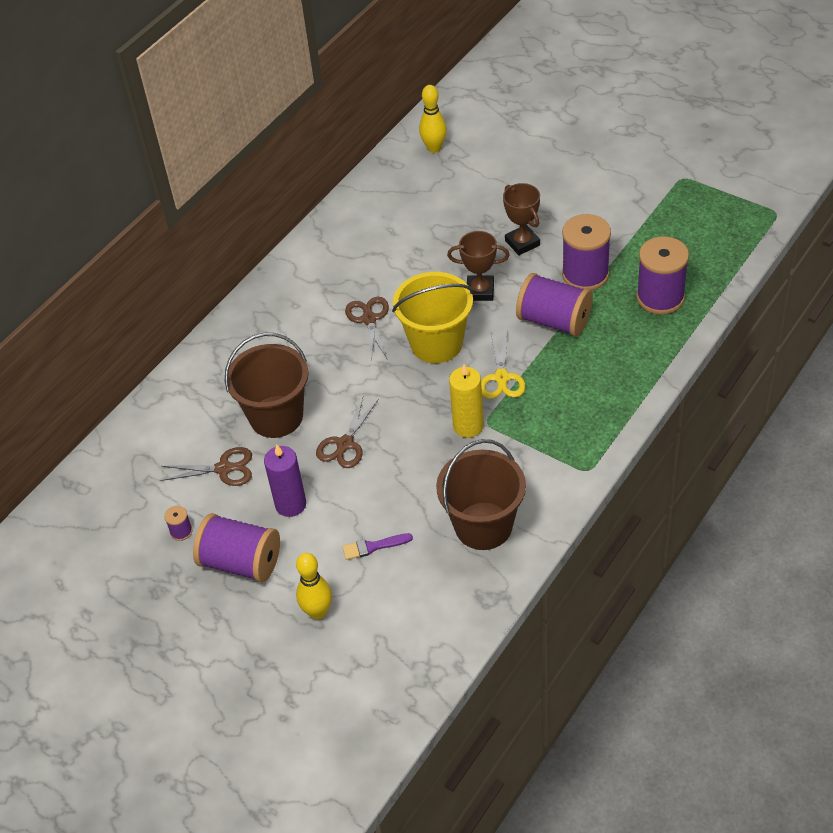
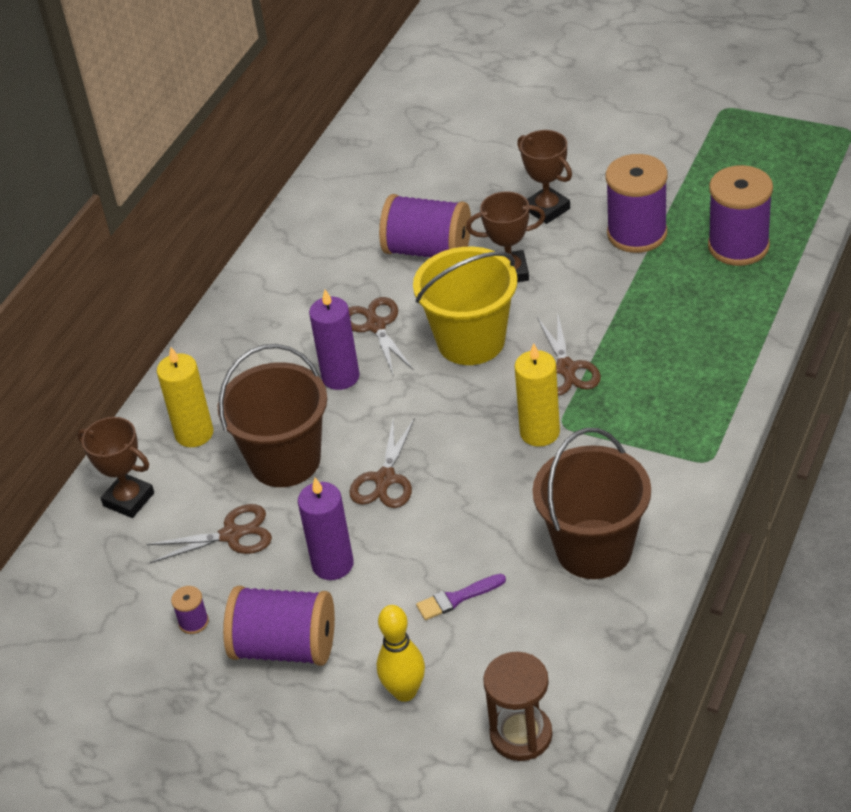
camera: 10 degrees left, 5 degrees down
(157, 428) = (128, 499): none -> brown trophy
(216, 384) = (194, 433): none -> yellow candle
(333, 356) = (340, 377): none -> purple candle
(392, 660) = (521, 735): none -> brown hourglass
(434, 148) = (404, 117): yellow bowling pin -> none
(501, 378) = (566, 369): yellow scissors -> brown scissors
(554, 321) = (613, 292): purple spool -> purple spool (428, 250)

